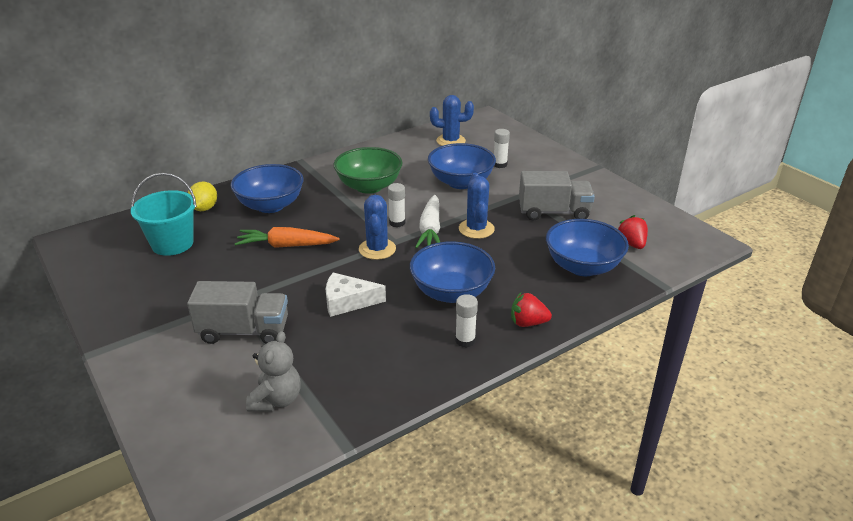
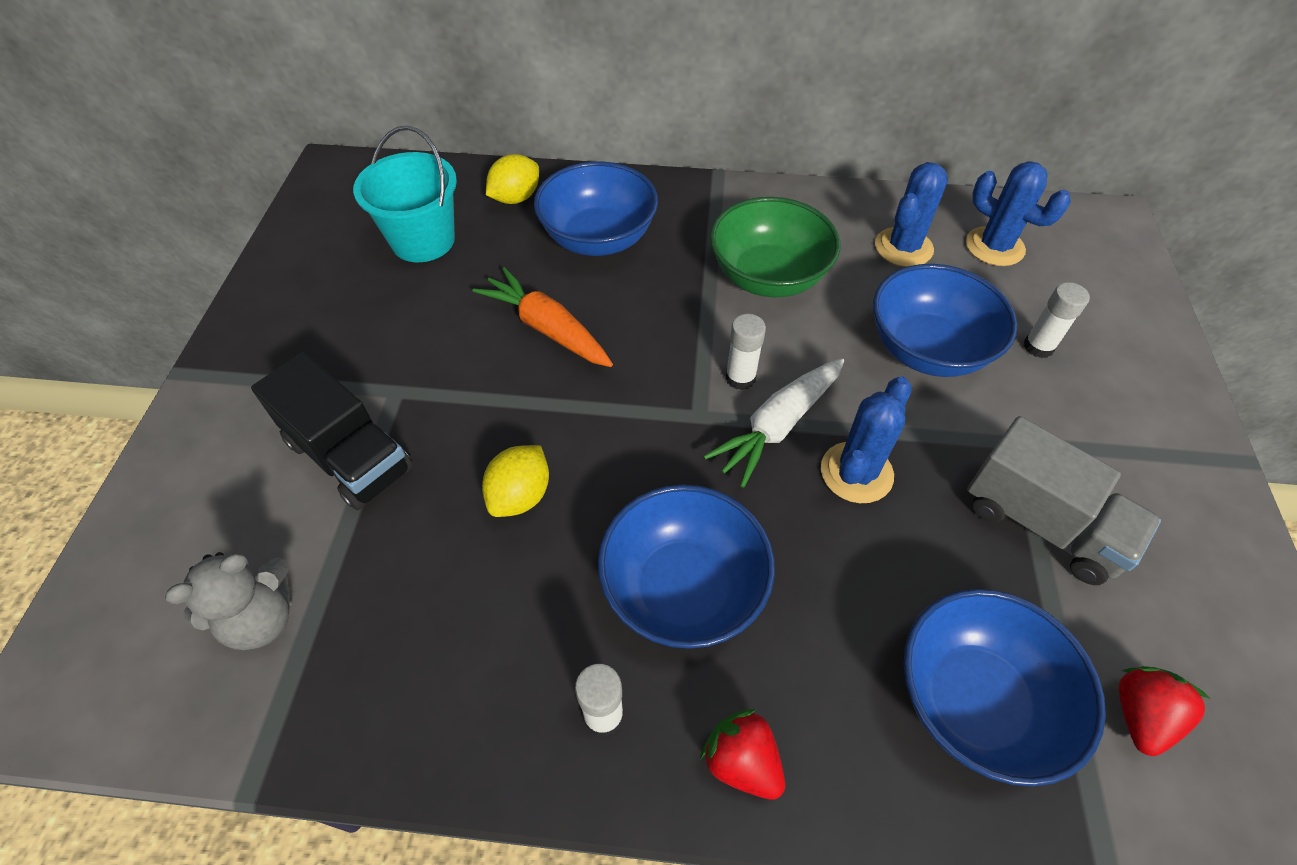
camera: 40 degrees right, 20 degrees up
(244, 331) = (349, 456): grey truck -> black truck
(348, 301) = (520, 495): white cheese -> yellow lemon
(377, 249) = (659, 415): blue cactus -> blue cactus (903, 247)

